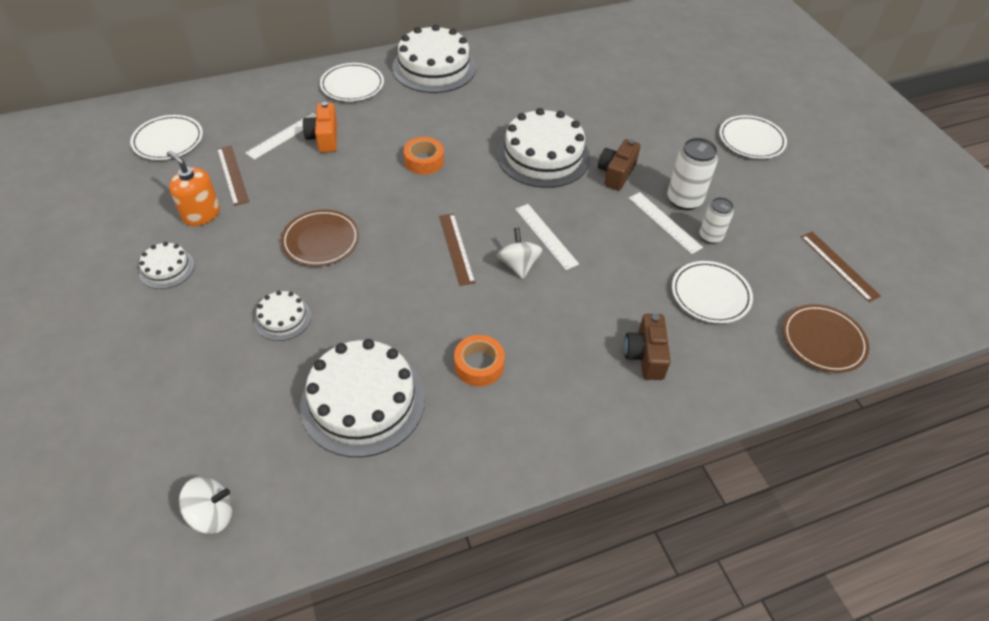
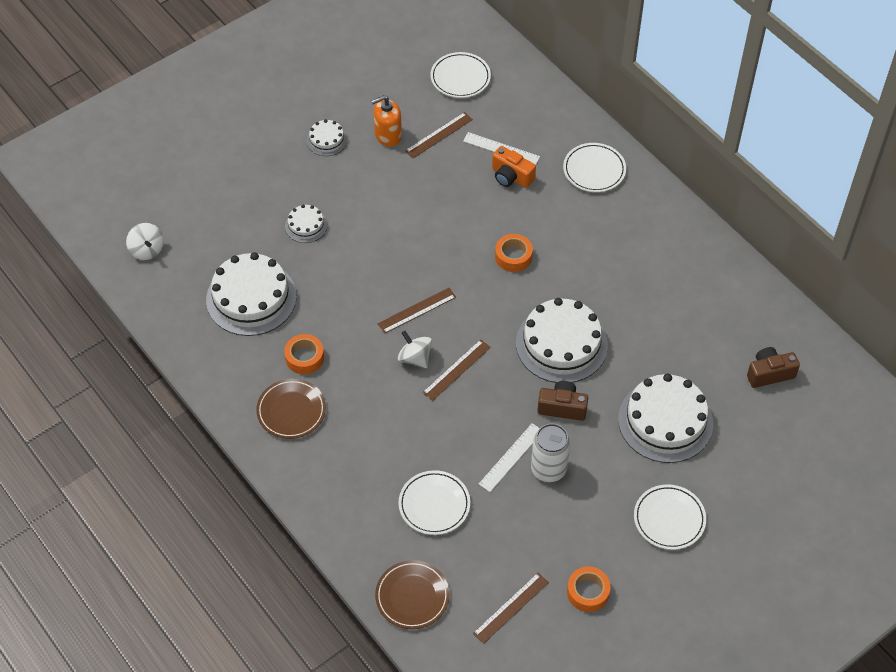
camera: 75 degrees right, 5 degrees up
(201, 214) = (388, 135): orange soap dispenser -> orange soap dispenser turned 135 degrees counterclockwise
(321, 241) = (390, 219): brown plate -> brown plate (291, 411)
(324, 138) = (511, 176): orange camera -> orange camera turned 120 degrees counterclockwise
(434, 67) = (654, 222): white cake -> white cake (665, 421)
(518, 265) = (415, 358): white spinning top -> white spinning top turned 105 degrees counterclockwise
(546, 236) = (456, 370): white ruler -> brown ruler
(645, 355) = (351, 465): brown camera -> brown camera (769, 373)
(710, 236) = (507, 497): white can -> none
(824, 208) = (588, 592): none -> orange tape

